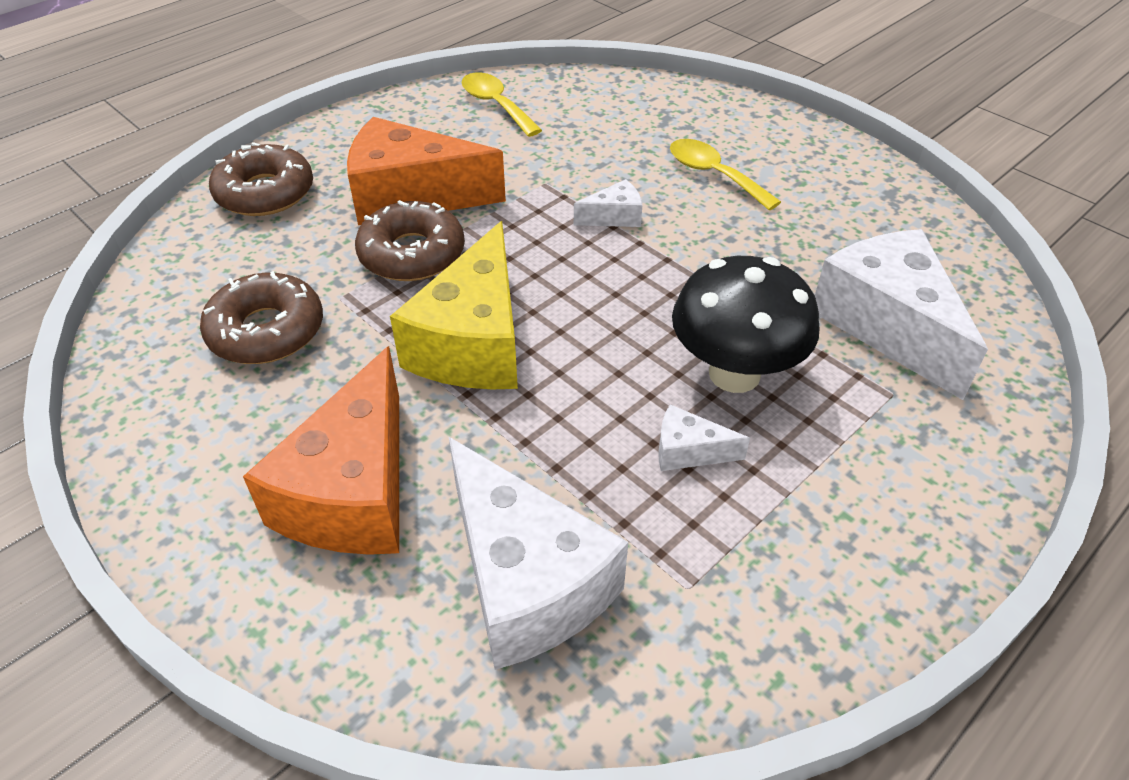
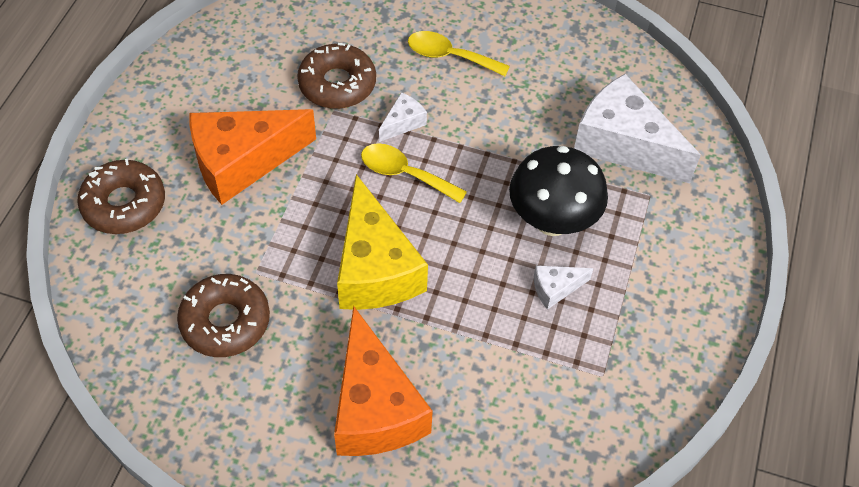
camera: 30 degrees left, 10 degrees up
(412, 254) = (281, 214): brown donut -> brown donut (337, 84)
(496, 105) = (244, 45): yellow spoon -> yellow spoon (404, 174)
(526, 580) = (514, 413): white cheese -> none

